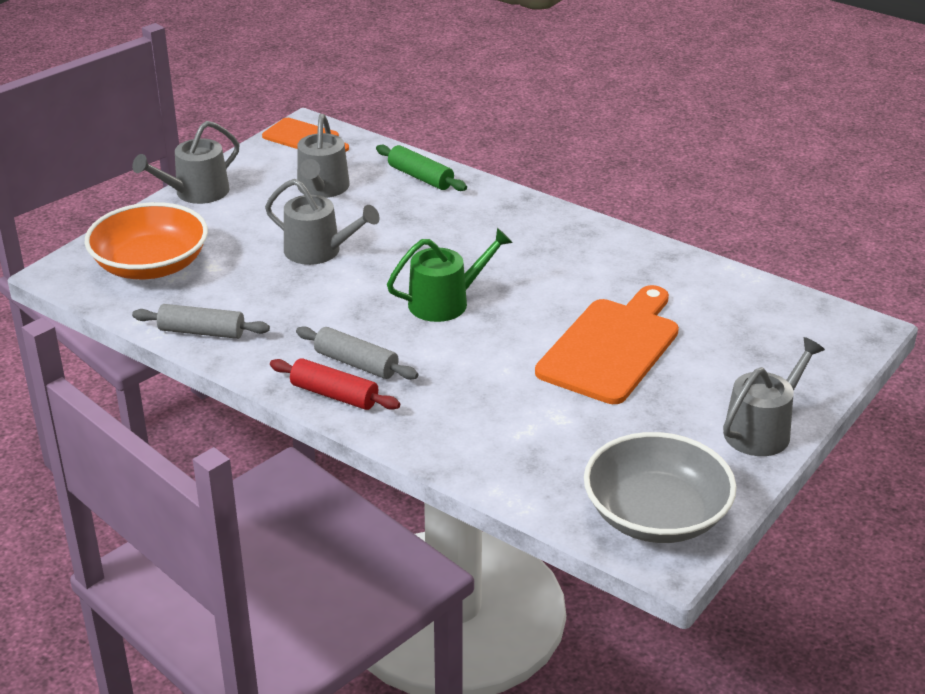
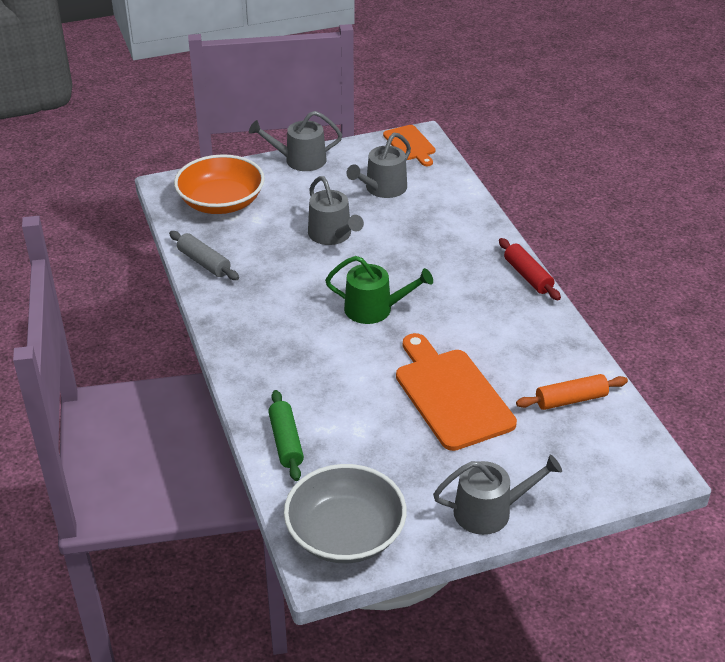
camera: 35 degrees right, 5 degrees up
(334, 395) = (236, 343): red rolling pin -> red rolling pin (527, 276)
(356, 363) = (272, 328): grey rolling pin -> none
(420, 177) = (457, 206): green rolling pin -> green rolling pin (286, 442)
(611, 347) = (451, 395): orange cutting board -> orange cutting board turned 90 degrees counterclockwise
(723, 304) = (571, 399): none -> orange rolling pin

